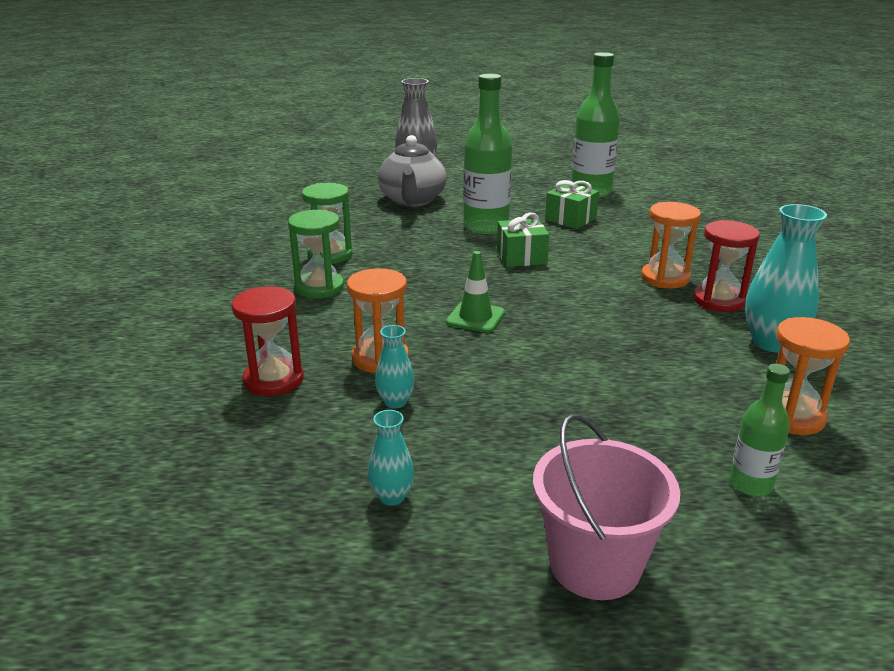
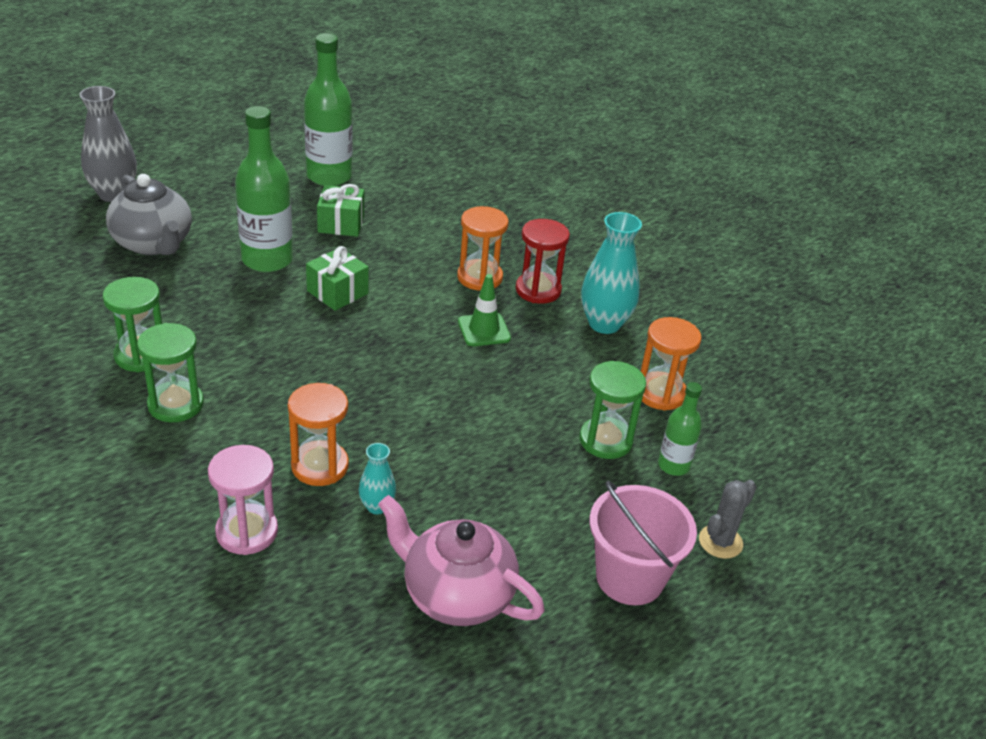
camera: 40 degrees left, 10 degrees up
(273, 380) = (247, 532): red hourglass -> pink hourglass
(392, 497) = (456, 595): turquoise vase -> pink teapot
(475, 317) = (360, 385): green traffic cone -> green traffic cone (484, 330)
(683, 433) = (605, 440): none -> green hourglass
(751, 581) = (720, 542): none -> grey cactus

